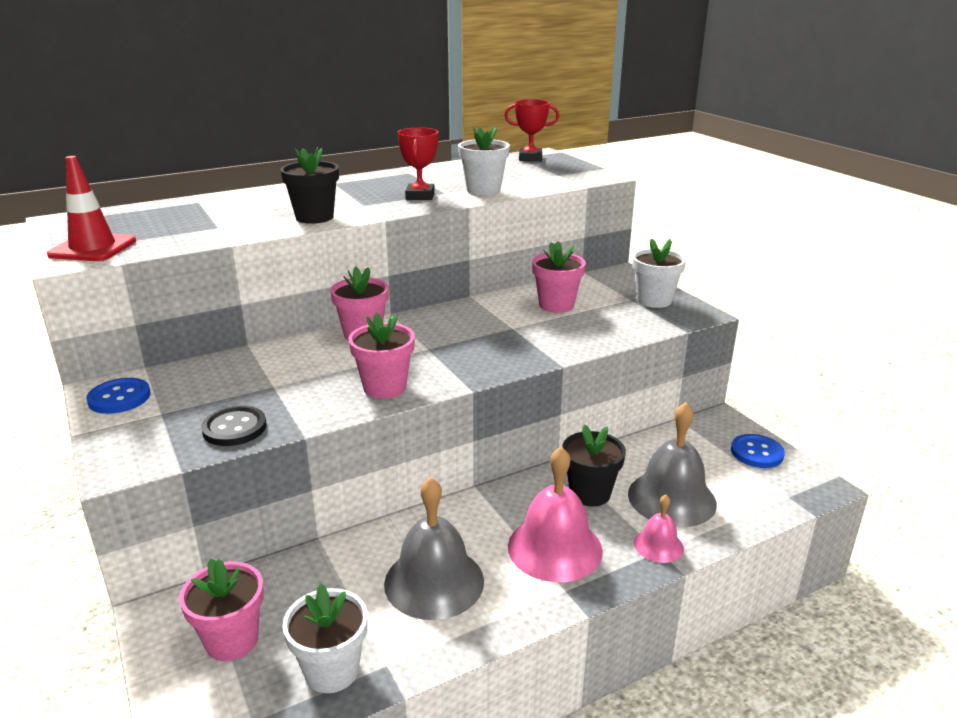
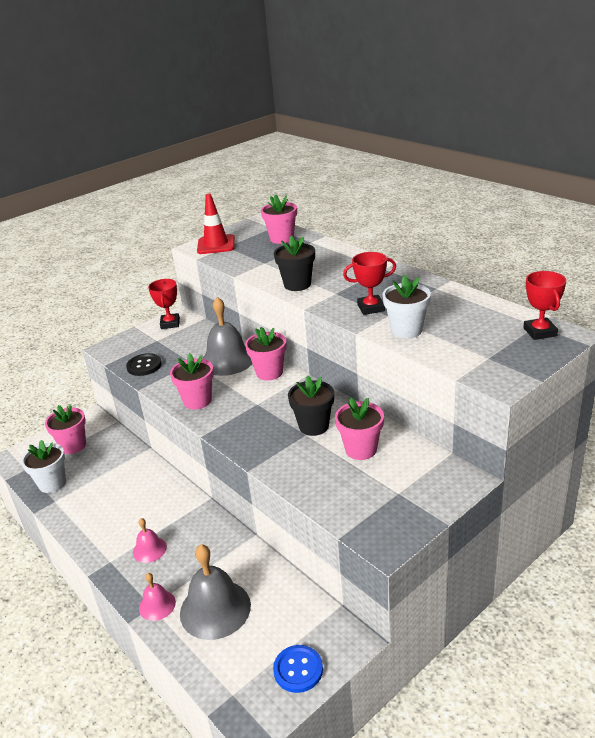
camera: 80 degrees right, 5 degrees up
(119, 398) = (170, 323): blue button -> red trophy
(156, 213) = (282, 238): none -> pink flower pot
(434, 581) = (115, 502): grey bell -> grey bell (227, 360)
(555, 548) = (149, 549): pink bell -> pink bell, size x0.52
(590, 493) = (212, 558): black flower pot -> black flower pot (314, 426)
(654, 300) = (402, 509): white flower pot -> none

